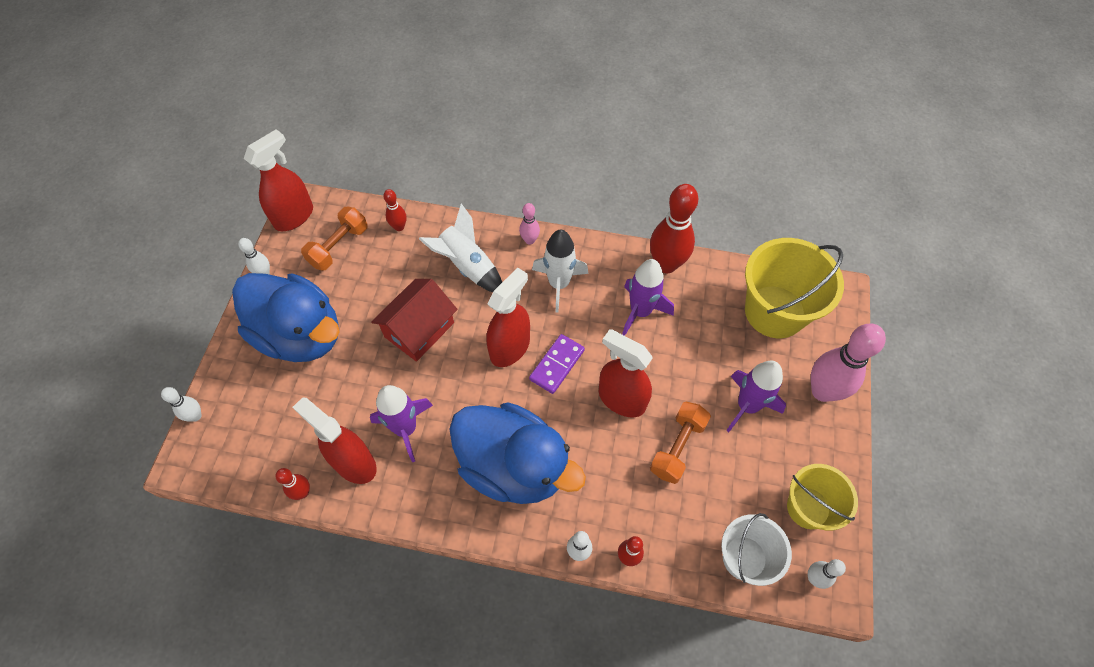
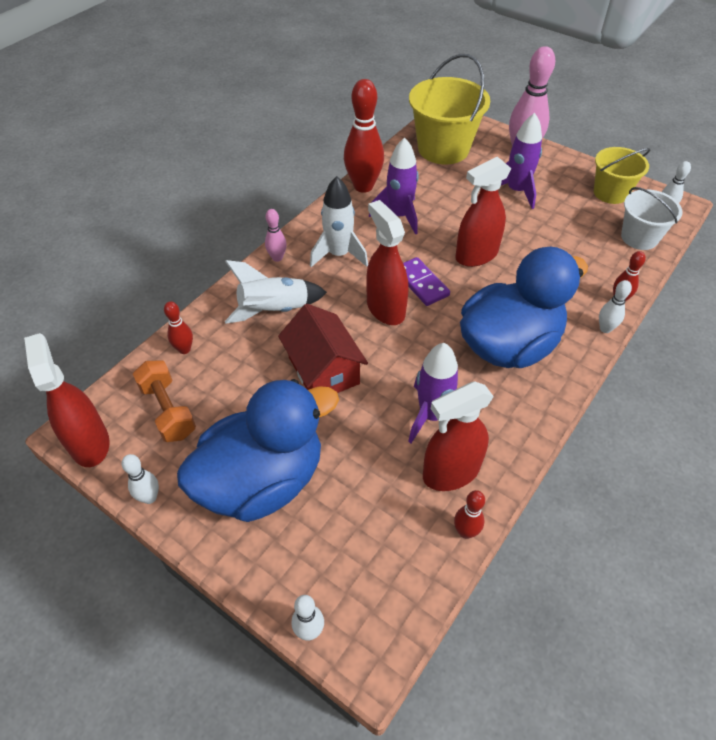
camera: 65 degrees left, 10 degrees down
(677, 447) = (535, 239): orange dumbbell -> none

